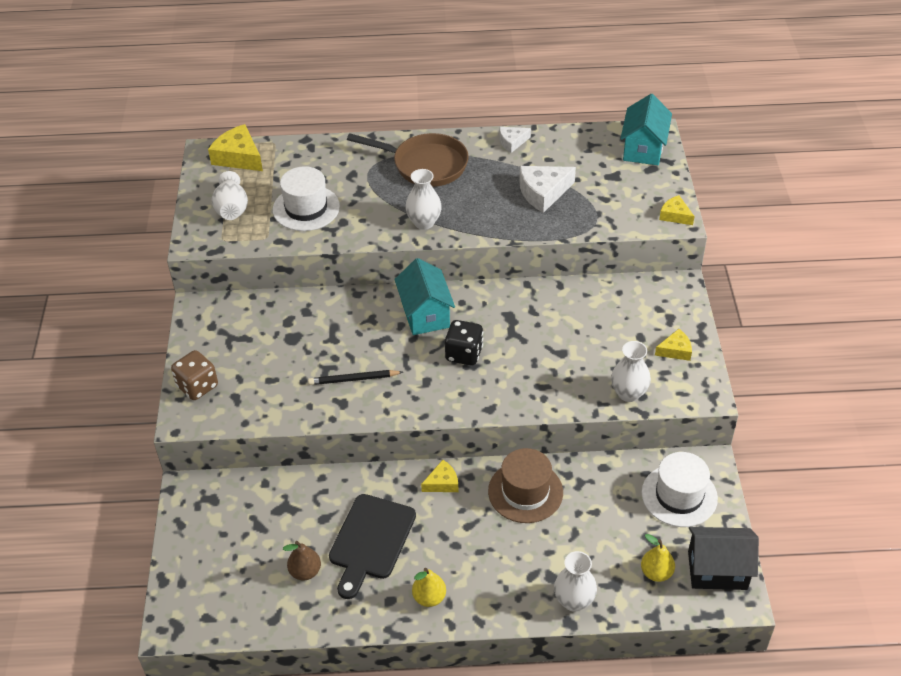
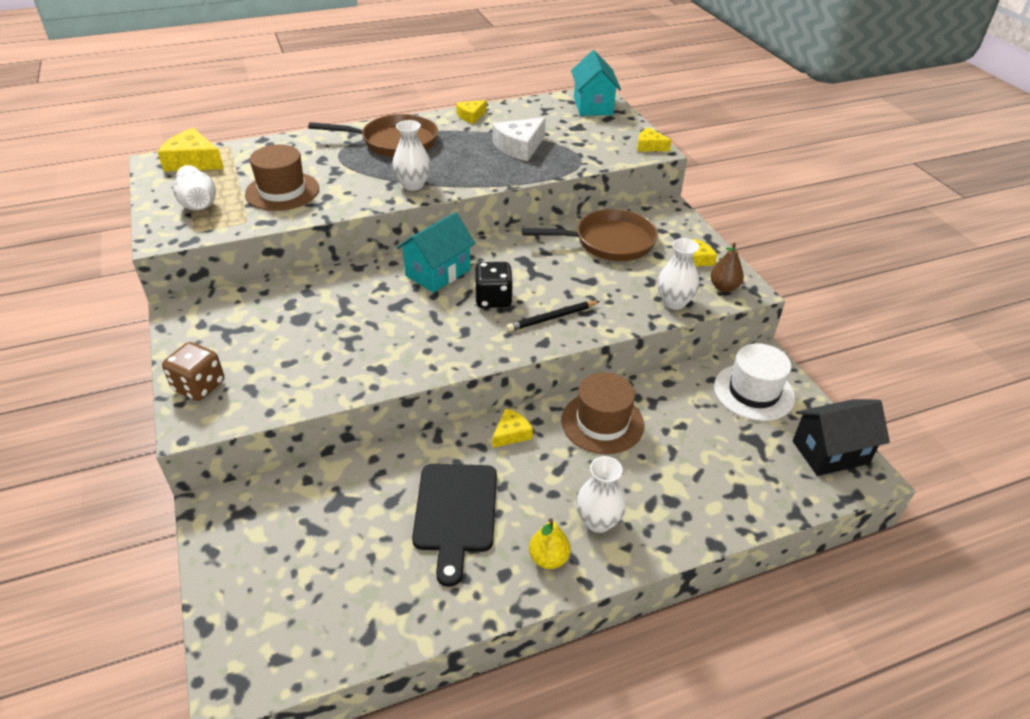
camera: 20 degrees left, 5 degrees down
(305, 572) = (389, 567): brown pear -> brown pear (724, 287)
(306, 208) = (282, 191): white hat -> brown hat
(353, 379) = (384, 344): black pencil -> black pencil (552, 318)
(425, 314) = (438, 273): turquoise house -> turquoise house turned 75 degrees clockwise
(512, 142) = (471, 116): white cheese -> yellow cheese
(574, 601) = (707, 520): white vase -> white vase (598, 521)
(599, 312) = (609, 242): none -> brown pan
(656, 573) = (774, 469): yellow pear -> none

